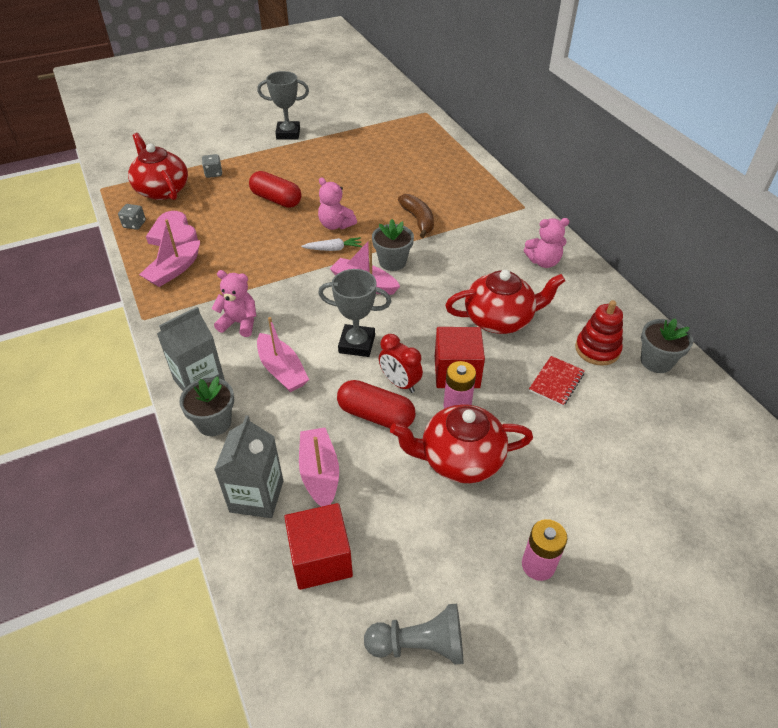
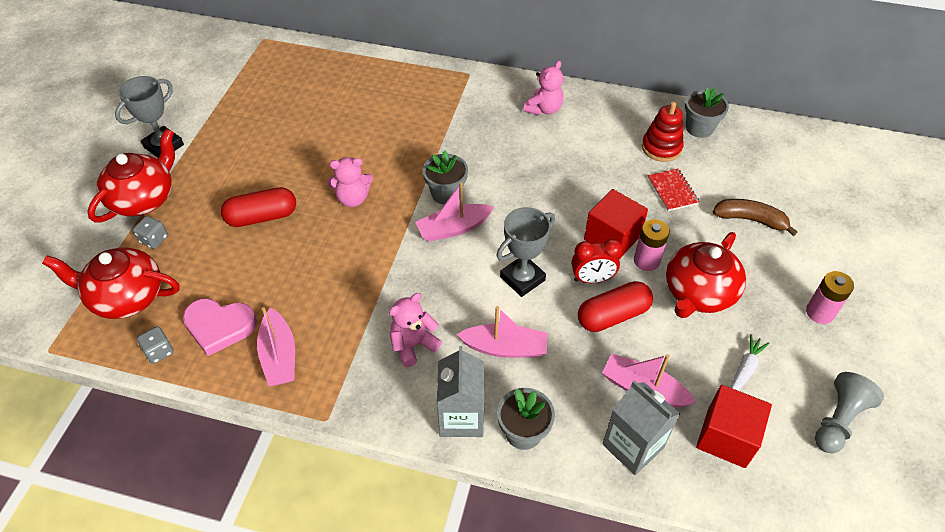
camera: 50 degrees left, 5 degrees up
(333, 249) = (384, 220): white carrot -> white carrot (745, 369)
(418, 220) = (410, 143): brown banana -> brown banana (750, 220)
(499, 319) = (580, 176): red teapot -> red teapot (144, 199)

